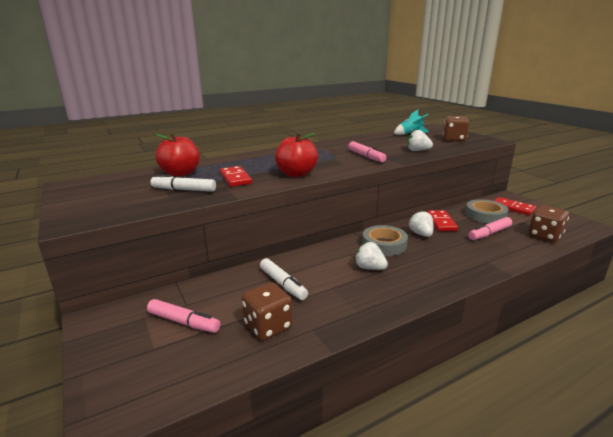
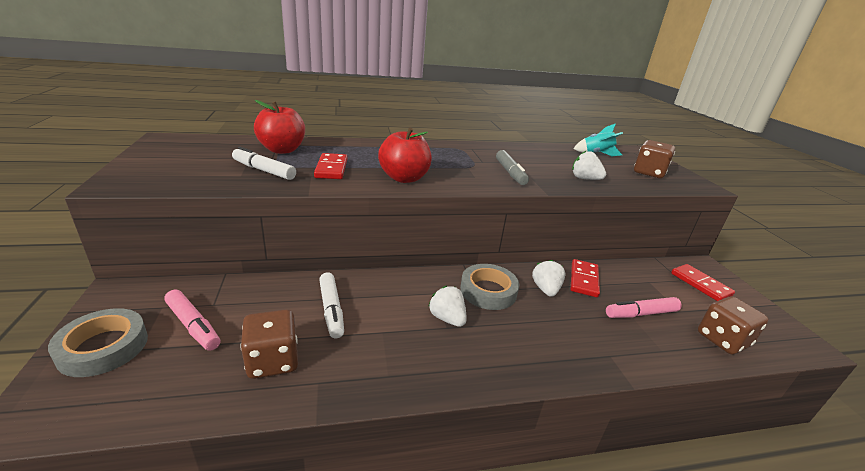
camera: 15 degrees right, 5 degrees up
(366, 156) = (510, 173): pink marker -> grey marker
(485, 215) = (653, 285): grey tape -> grey tape (103, 347)

